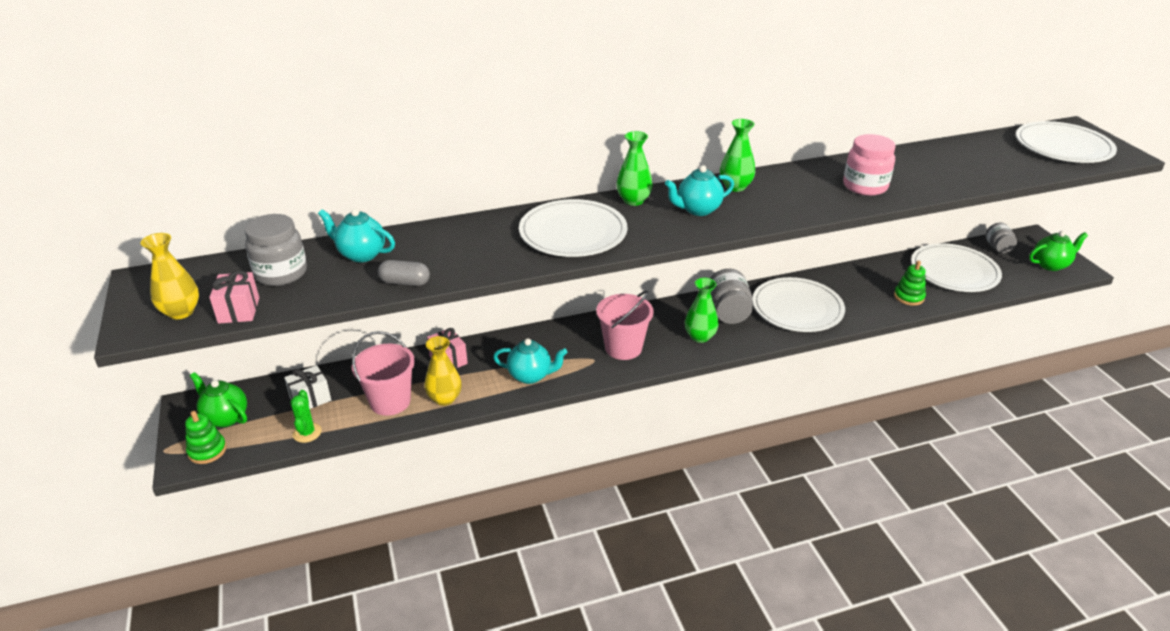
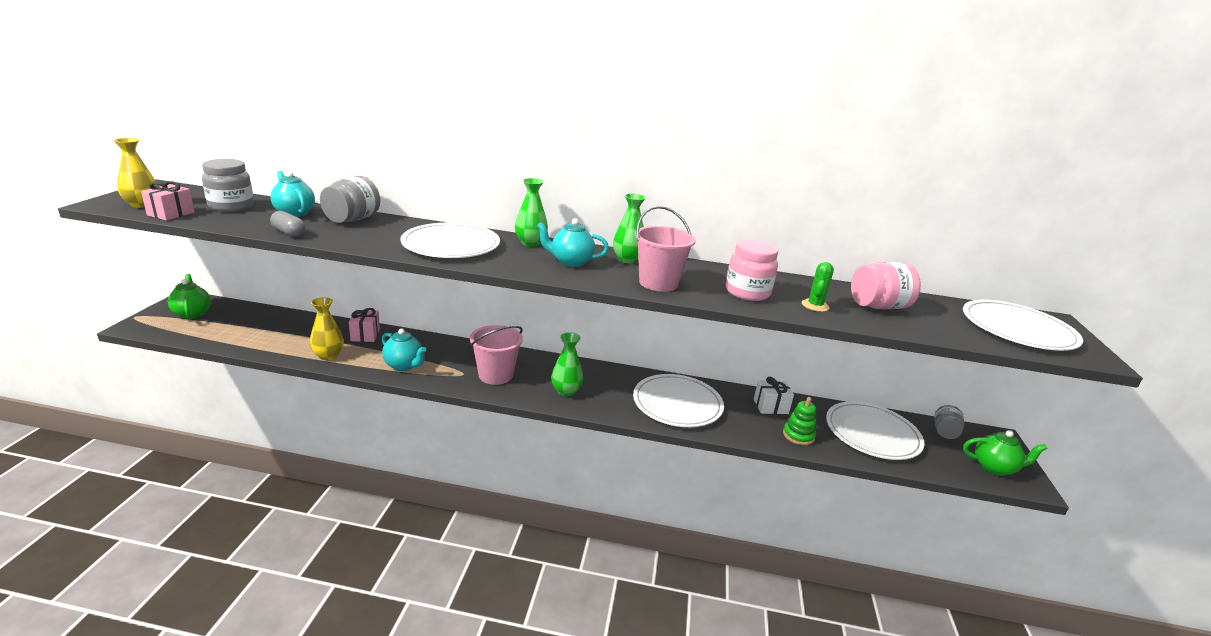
camera: 25 degrees right, 10 degrees down
(207, 451) = (154, 326): green stacking toy -> none
(307, 433) = (220, 340): green cactus -> green cactus (815, 306)
(310, 399) = (251, 323): white gift -> white gift (770, 406)
(390, 401) = (293, 343): pink bucket -> pink bucket (658, 283)
(727, 312) = (611, 384): grey jar -> grey jar (352, 219)
(962, 161) = (878, 306): none -> pink jar

